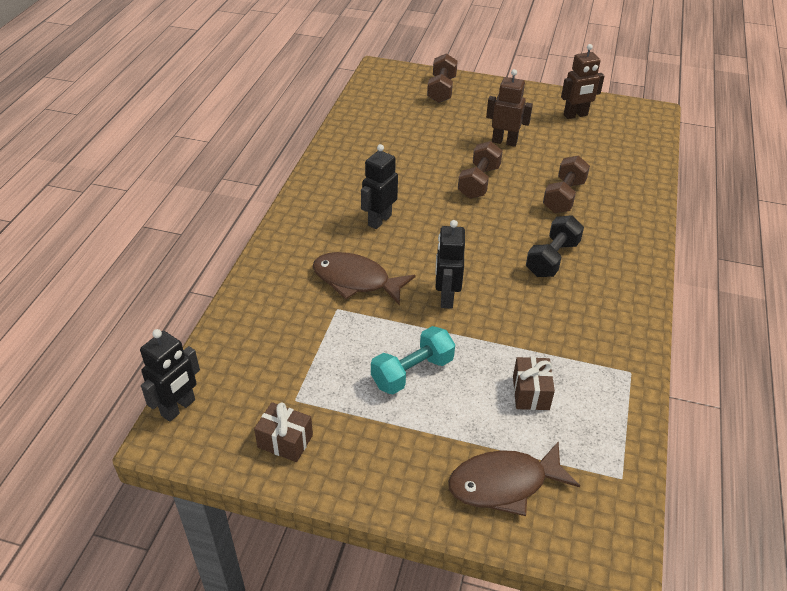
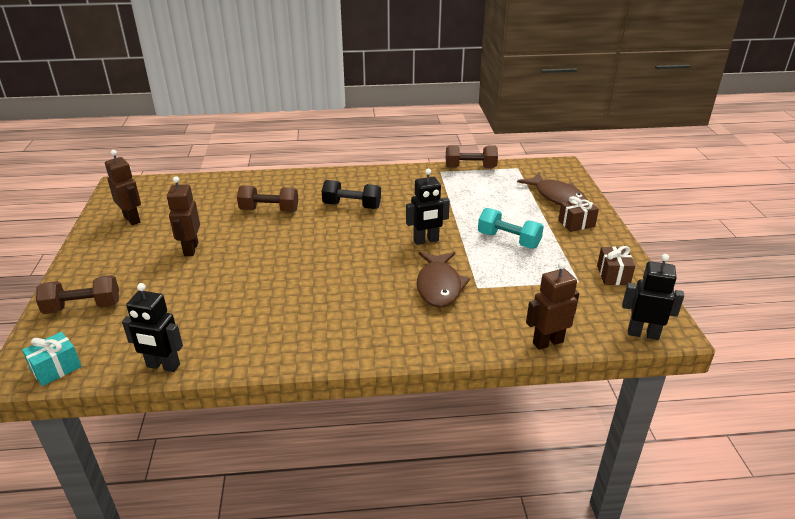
camera: 110 degrees left, 10 degrees down
(223, 325) = (547, 342): none -> brown robot
(374, 80) = (56, 368): none -> turquoise gift
(379, 220) = (351, 293): black robot -> black robot (163, 366)
(478, 182) = (265, 252): brown dumbbell -> brown dumbbell (470, 167)
(530, 393) = (485, 198): brown gift -> brown gift (576, 223)

